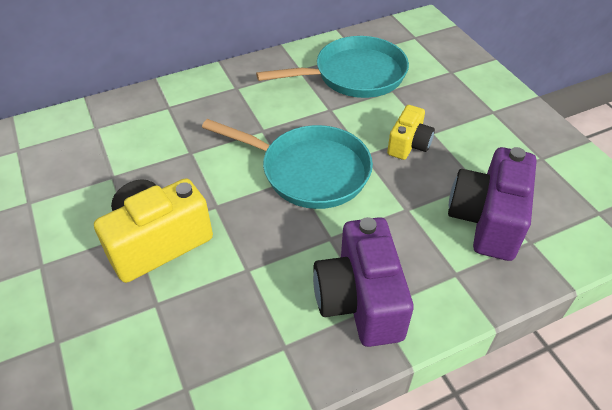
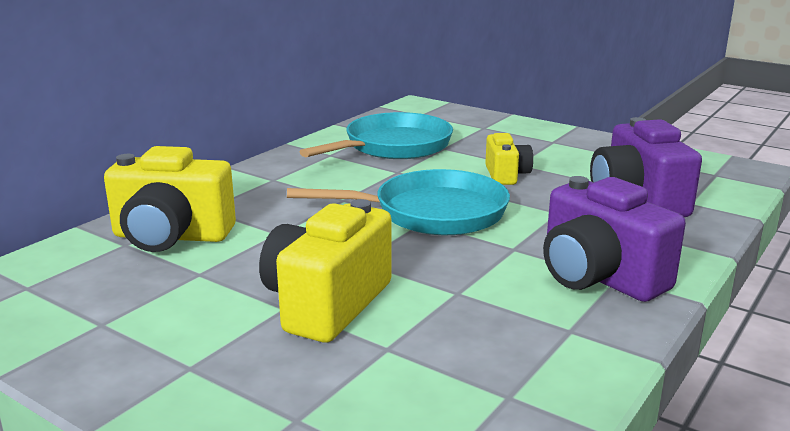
camera: 30 degrees left, 25 degrees down
(125, 130) = (171, 237): none -> yellow camera

